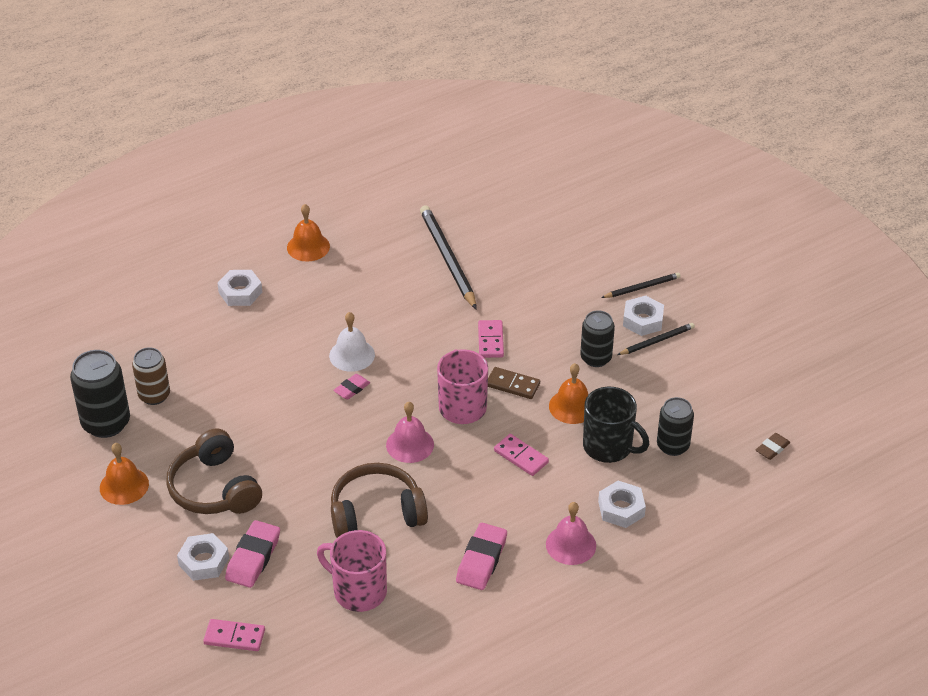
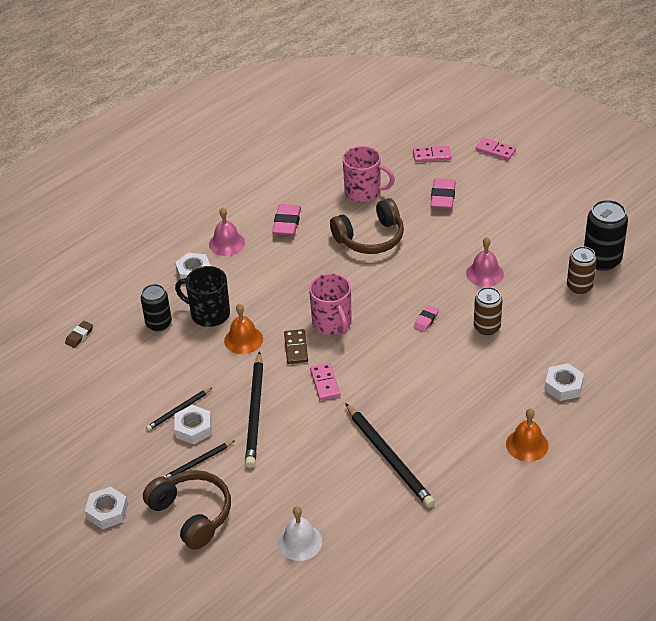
camera: 170 degrees right, 0 degrees up
(124, 485) = (559, 222): orange bell -> none
(204, 561) = (475, 189): white nut -> white nut (107, 511)
(214, 488) = (493, 232): brown headphones -> brown headphones (192, 514)
(287, 368) = (487, 327): none -> brown can
(352, 355) = (438, 348): white bell -> white bell (300, 542)
(410, 444) = (363, 287): pink bell -> pink bell (484, 273)
(513, 385) = (296, 348): brown domino -> brown domino turned 75 degrees clockwise
(521, 456) = (276, 294): pink domino -> pink domino (495, 150)
(573, 324) = (255, 412): none -> black pencil
(596, 358) = (230, 384): black can -> none

